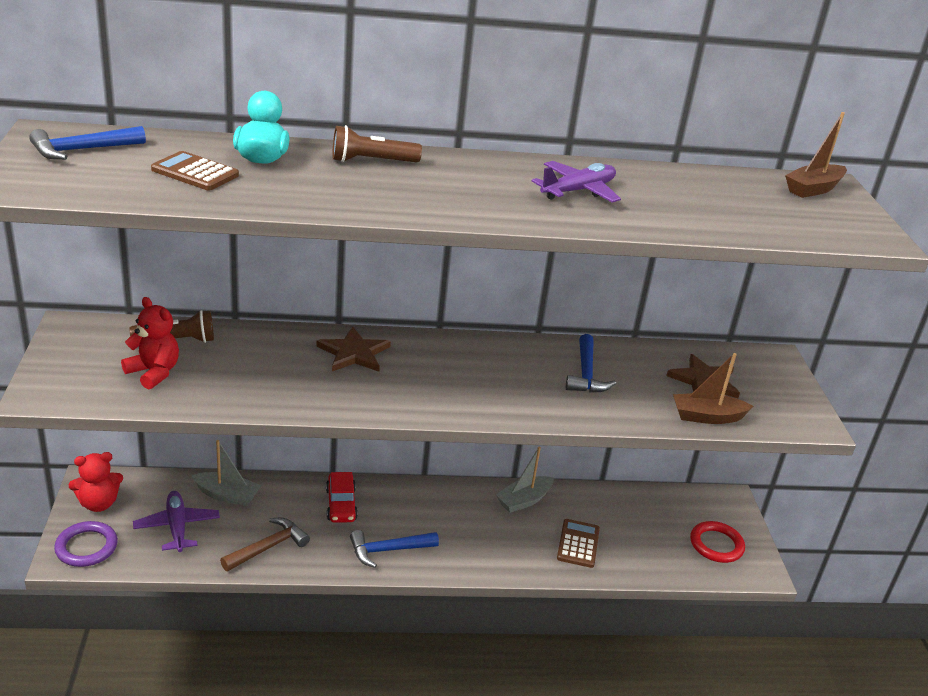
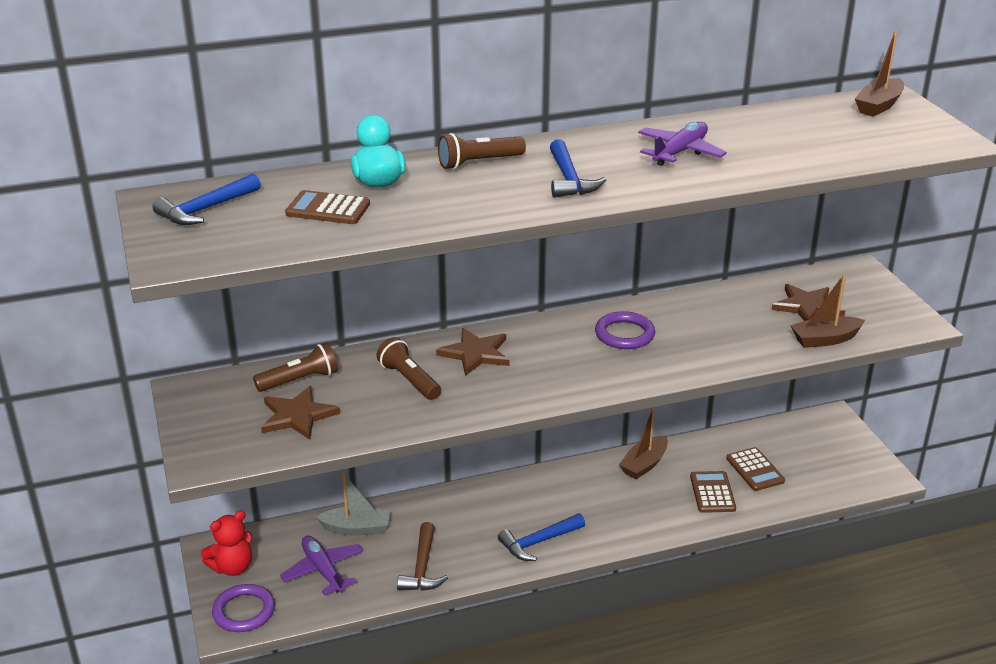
camera: 10 degrees left, 0 degrees up
(154, 372) = (297, 416): red teddy bear -> brown star
(268, 547) = (422, 567): brown hammer -> brown hammer turned 150 degrees clockwise
(277, 363) = (409, 380): none -> brown flashlight
(341, 504) = (472, 510): red car -> none
(507, 367) = (624, 334): none -> purple ring
(524, 500) = (644, 464): grey boat -> brown boat
(586, 374) = (699, 324): blue hammer -> blue hammer (569, 179)
(630, 532) = (755, 470): none -> brown calculator
(716, 545) = (838, 463): red ring -> none

